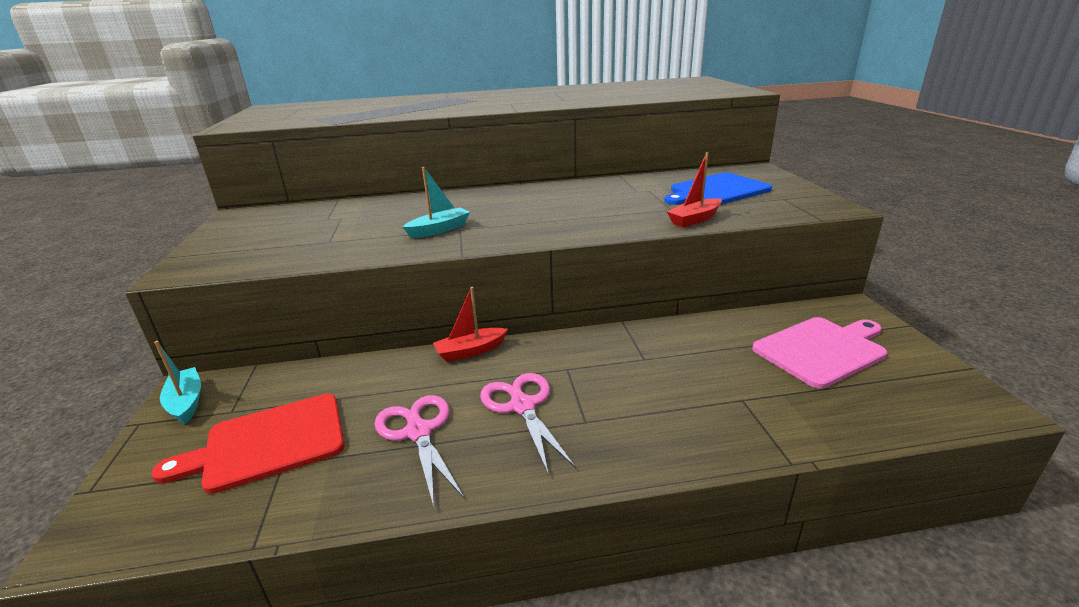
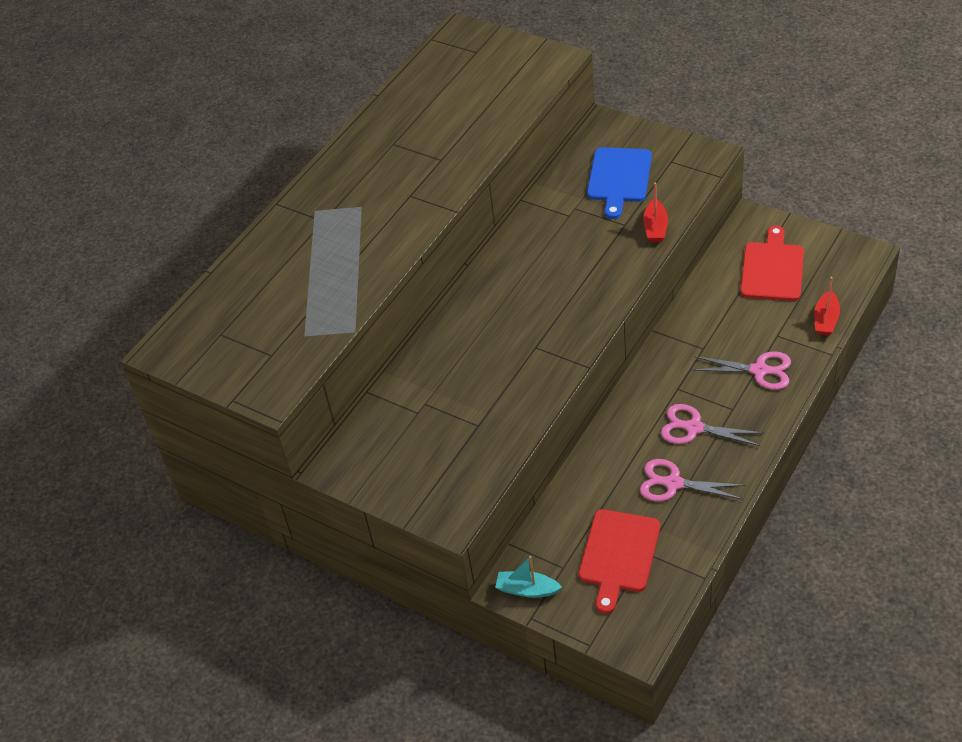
camera: 45 degrees left, 20 degrees up
(439, 230) = (524, 358): turquoise boat -> none
(470, 351) = (610, 424): red boat -> red boat (826, 319)
(671, 413) = (759, 370): none -> pink scissors
(821, 350) = (772, 269): pink cutting board -> red cutting board

